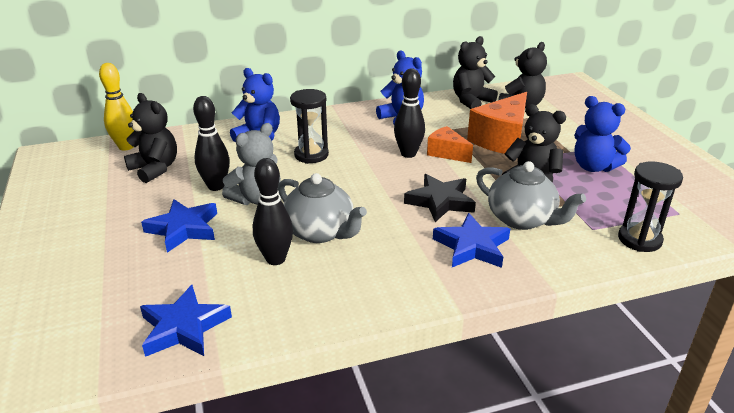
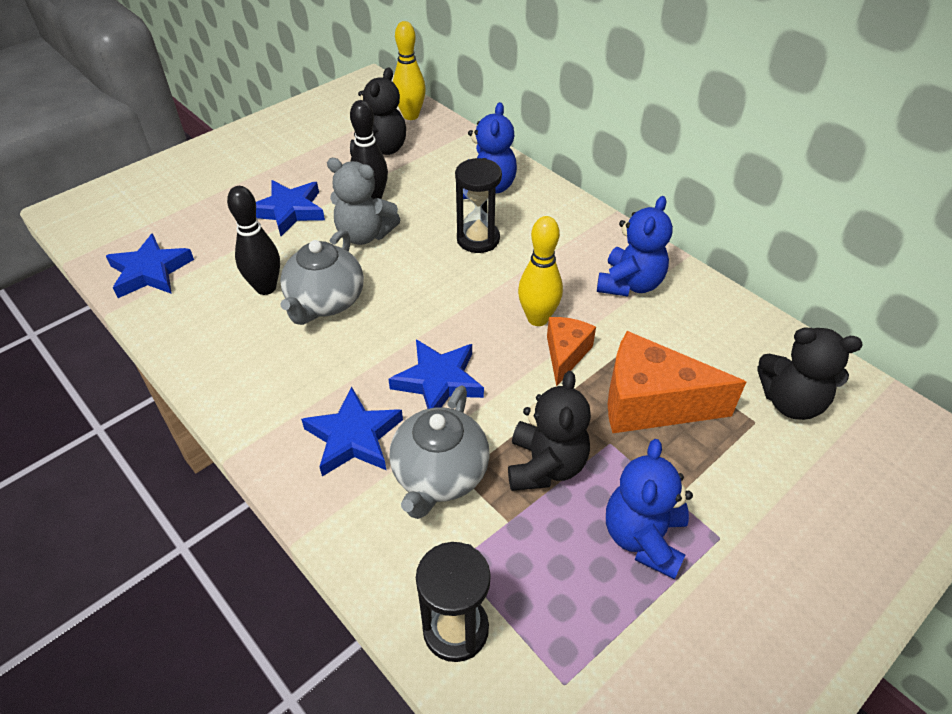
camera: 65 degrees right, 15 degrees up
(408, 154) = (537, 318): black bowling pin -> yellow bowling pin
(440, 201) = (438, 381): black star -> blue star
(471, 101) = (749, 339): black teddy bear -> none

